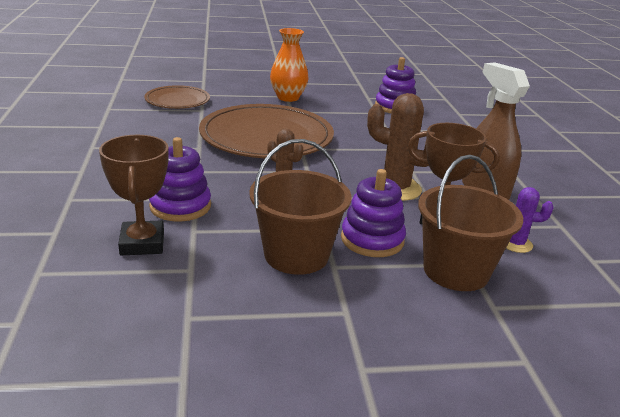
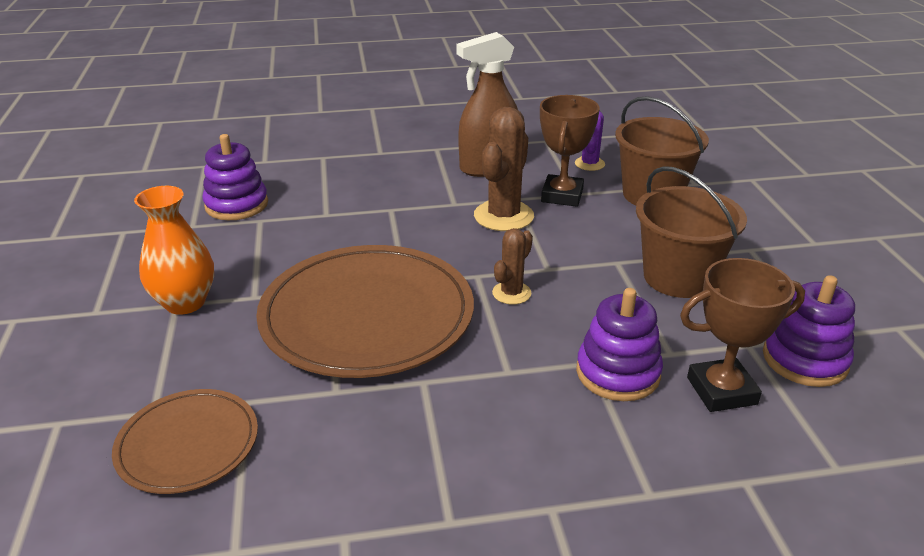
camera: 90 degrees left, 5 degrees up
(372, 240) = (623, 233): purple stacking toy -> purple stacking toy (805, 359)

